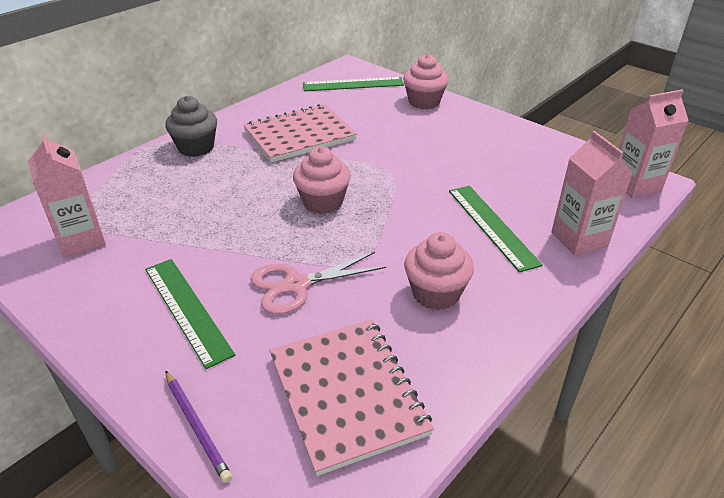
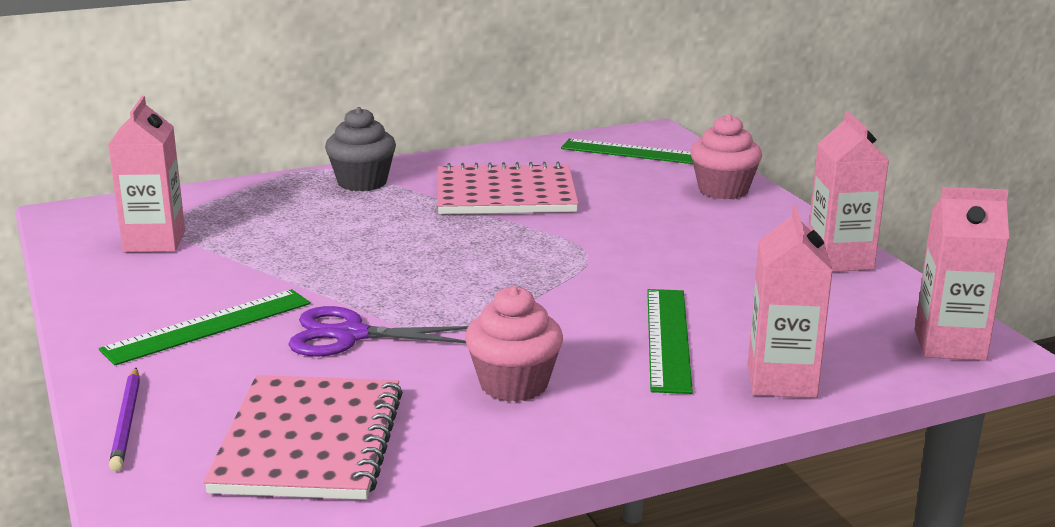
camera: 25 degrees right, 15 degrees down
(187, 309) = (208, 326): green ruler -> green ruler turned 60 degrees clockwise
(296, 285) = (350, 335): pink scissors -> purple scissors
(323, 202) = (464, 266): pink cupcake -> none
(529, 139) = (839, 260): none -> pink carton

